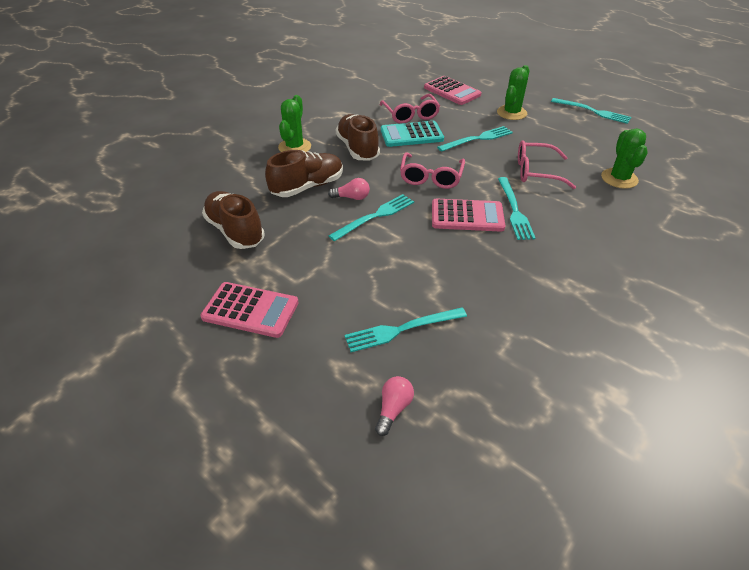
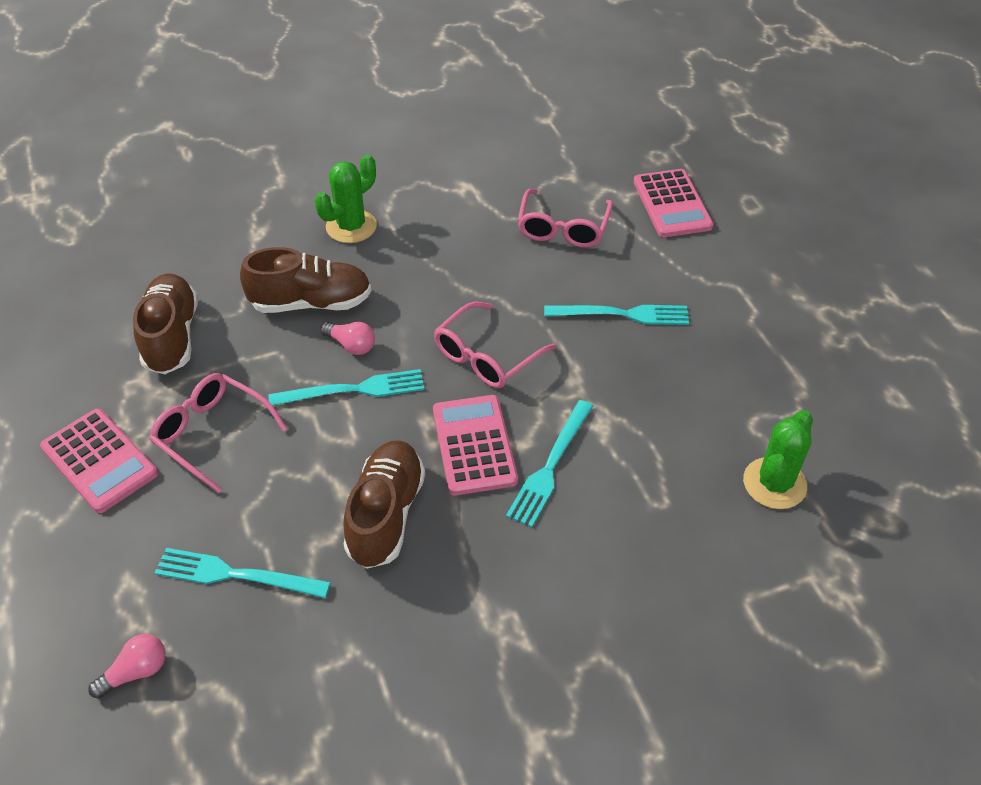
camera: 30 degrees right, 5 degrees up
(357, 149) = (431, 263): brown shoe -> brown shoe (386, 514)
(411, 135) = (530, 267): turquoise calculator -> none
(467, 216) = (474, 445): pink calculator -> pink calculator turned 135 degrees counterclockwise
(511, 113) = (727, 284): green cactus -> none
(536, 172) = (652, 413): pink glasses -> pink glasses (212, 434)
(592, 111) = (873, 334): turquoise fork -> none

